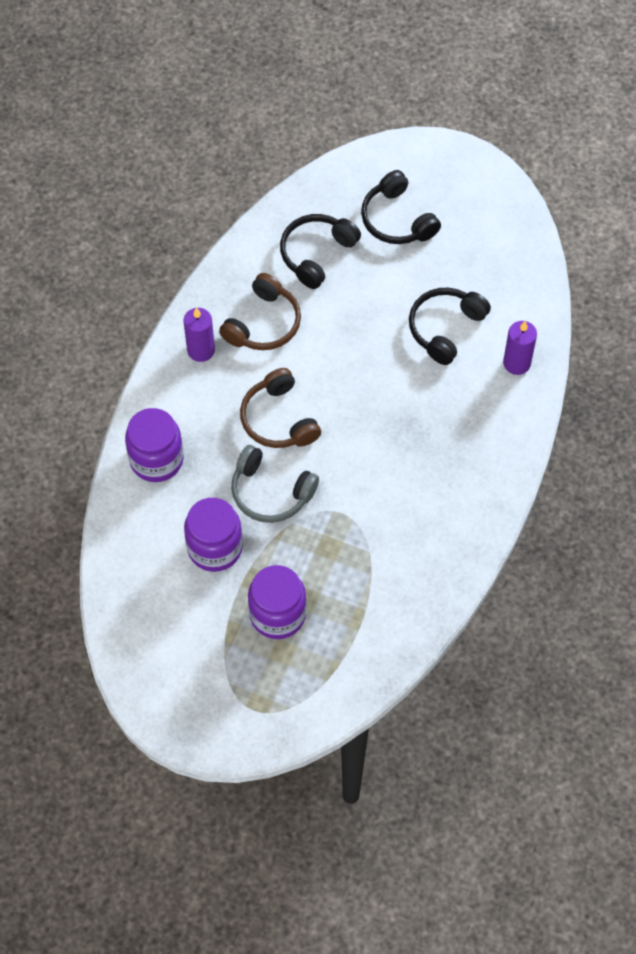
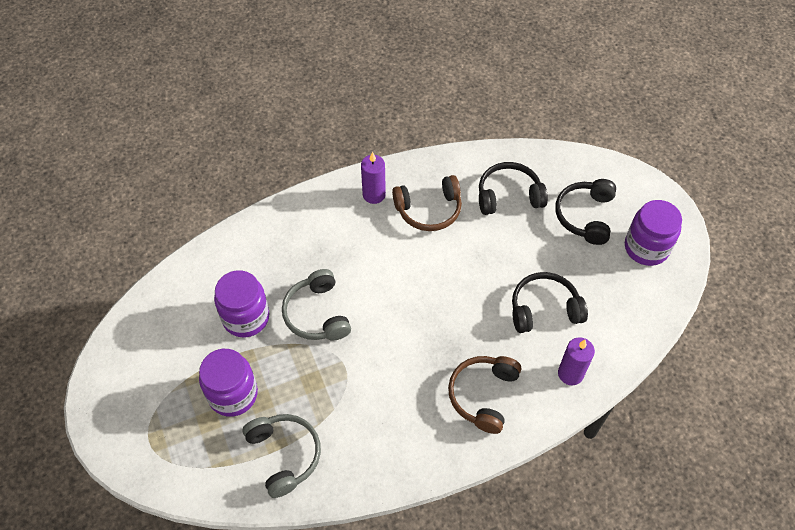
camera: 45 degrees right, 5 degrees down
(156, 459) = (275, 235): purple jar -> purple jar (646, 248)
(279, 419) = (373, 274): brown headphones -> brown headphones (483, 395)
(371, 620) = (284, 455): none -> grey headphones

